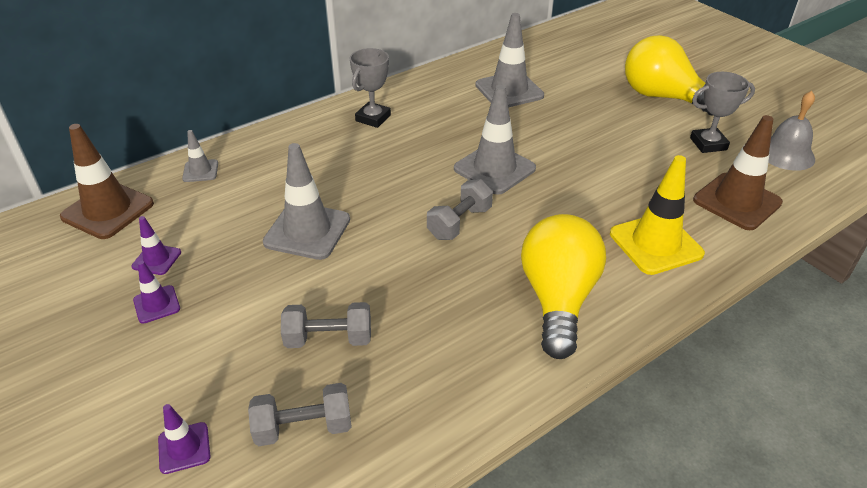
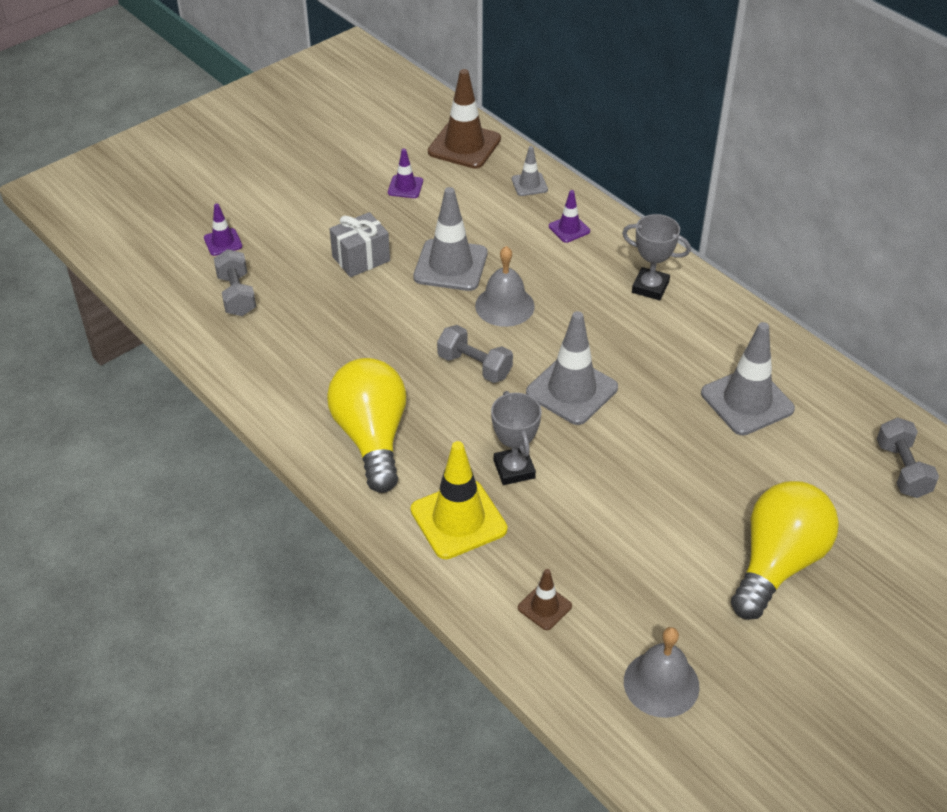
camera: 85 degrees right, 5 degrees up
(157, 304) = (354, 199): purple traffic cone -> purple traffic cone (569, 229)
(272, 301) = (361, 259): none -> grey gift
(329, 339) = (320, 296): grey dumbbell -> grey dumbbell (902, 470)
(377, 199) = (504, 305): none -> grey bell
(558, 299) = (372, 437): yellow light bulb -> yellow light bulb turned 105 degrees counterclockwise
(708, 144) = (667, 598): grey trophy -> grey trophy (514, 469)
(737, 201) = (544, 607): brown traffic cone -> brown traffic cone, size x0.51

